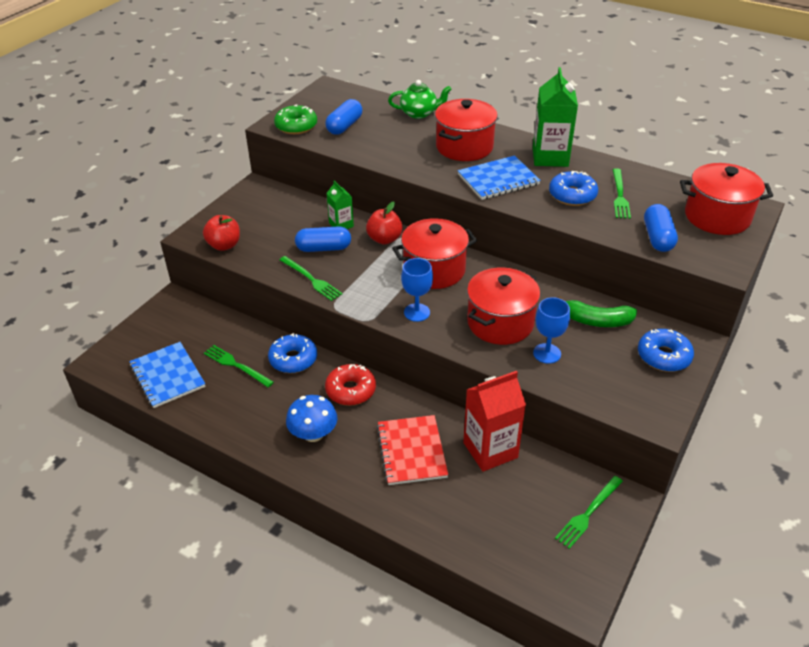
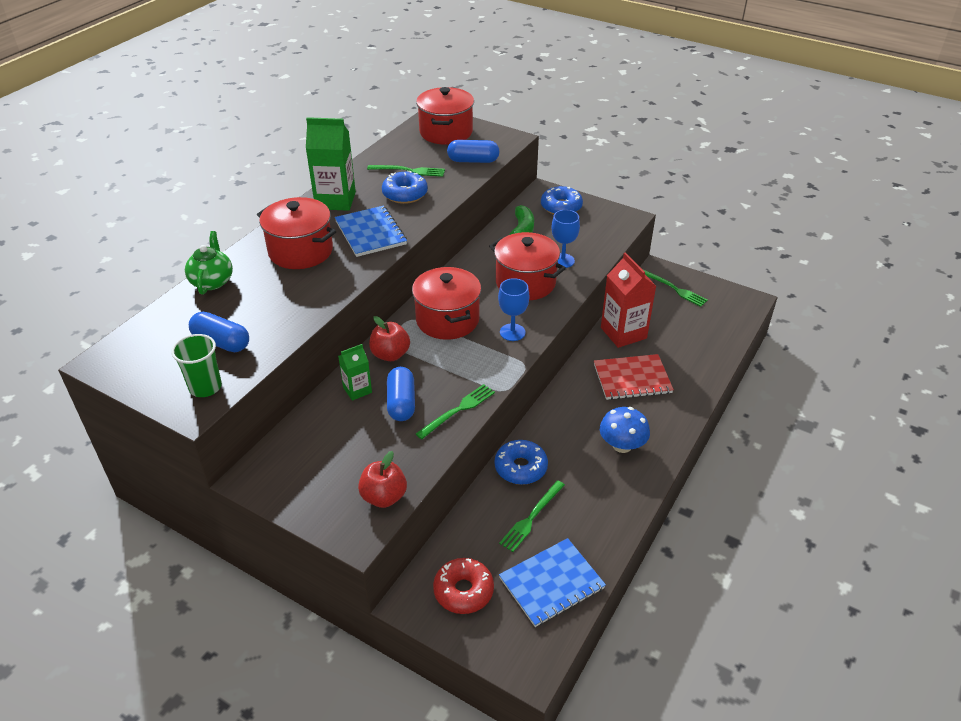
camera: 90 degrees left, 0 degrees up
(296, 126) = (205, 387): green donut -> green cup
(350, 390) = (563, 420): red donut -> red donut (463, 591)

